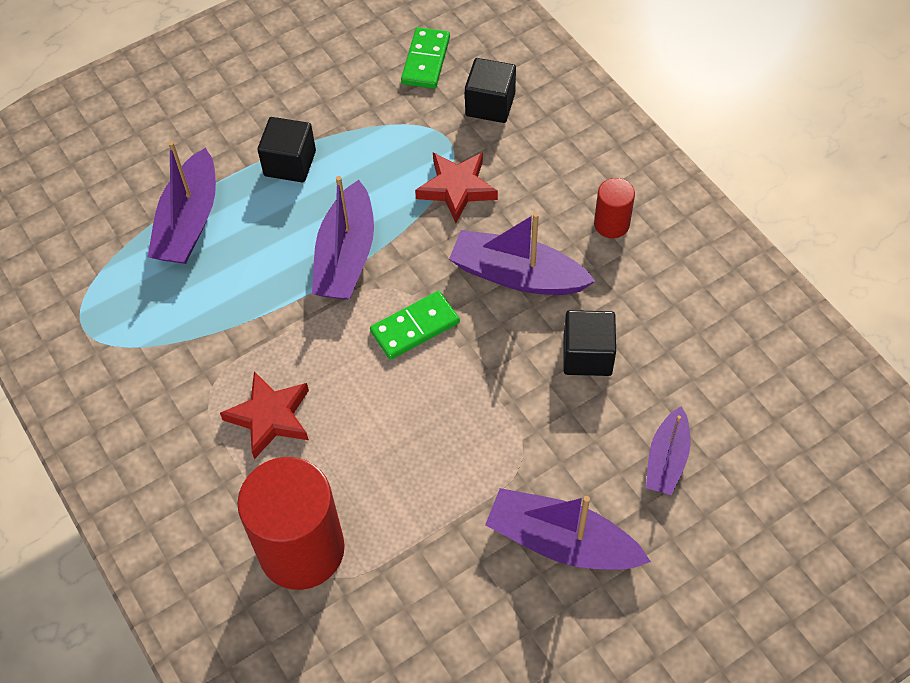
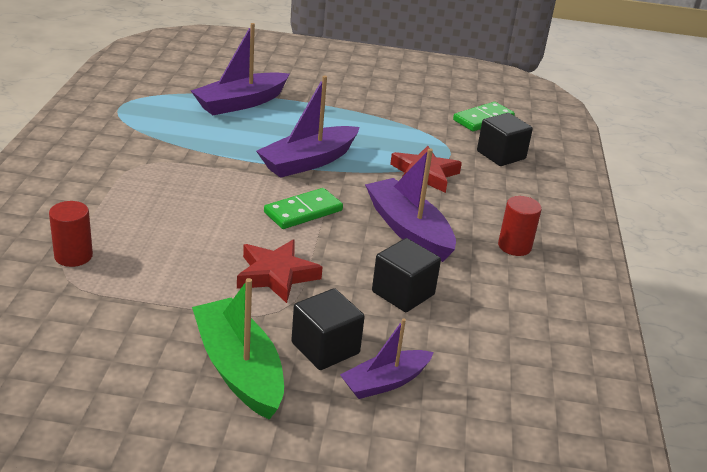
camera: 35 degrees right, 25 degrees down
(270, 417) = (154, 194): red star -> red star (276, 275)
(290, 163) = (334, 113): black cube -> black cube (325, 348)
(301, 549) = (73, 256): red cylinder -> red cylinder, size x0.48
(415, 327) = (303, 211): green domino -> green domino turned 45 degrees counterclockwise
(561, 542) = (239, 369): purple boat -> green boat

